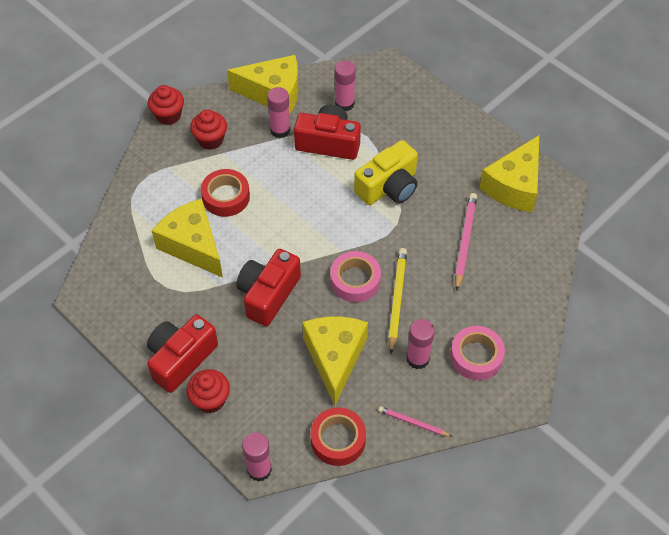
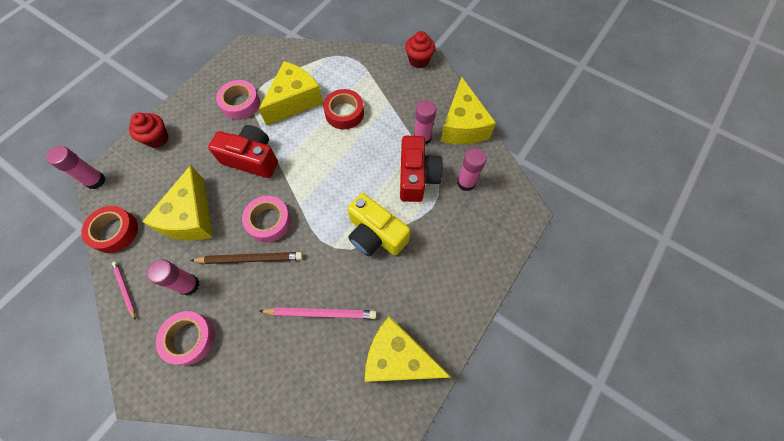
camera: 80 degrees right, 10 degrees up
(180, 304) = (240, 104): none -> pink tape
(181, 359) = (193, 114): red camera -> none
(210, 140) = (400, 92): red cupcake -> none
(335, 358) = (191, 217): yellow cheese -> yellow cheese turned 105 degrees clockwise
(397, 300) = (250, 259): yellow pencil -> brown pencil
(413, 423) = (125, 289): pink pencil -> pink pencil turned 45 degrees counterclockwise

